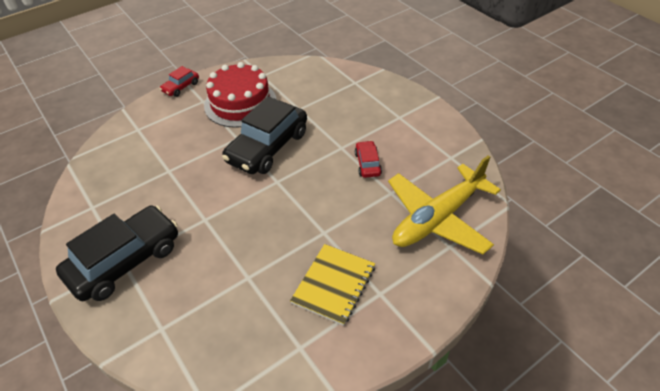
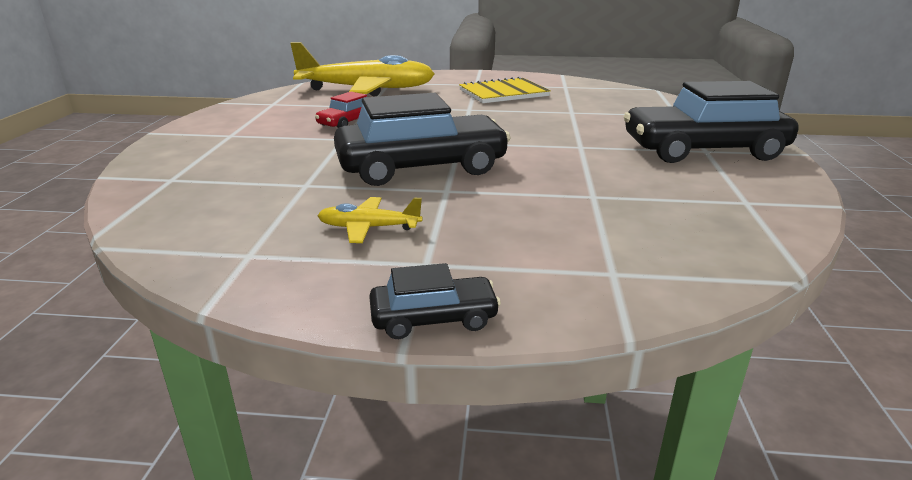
camera: 140 degrees left, 20 degrees down
(181, 87) = (434, 318): red car -> black car
(240, 103) = (368, 228): red cake -> yellow plane

